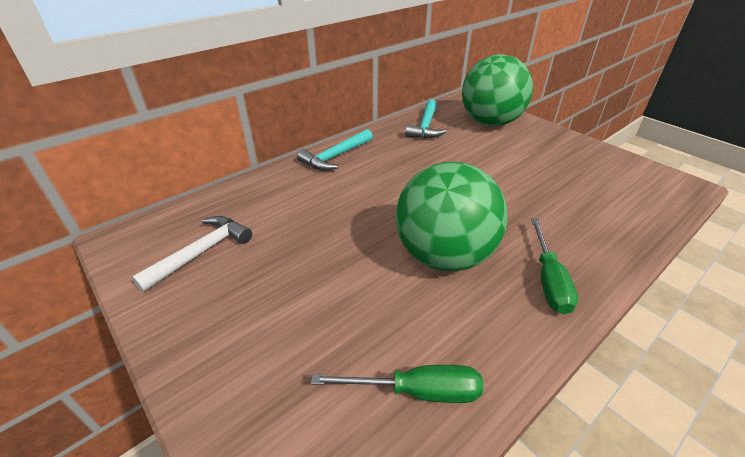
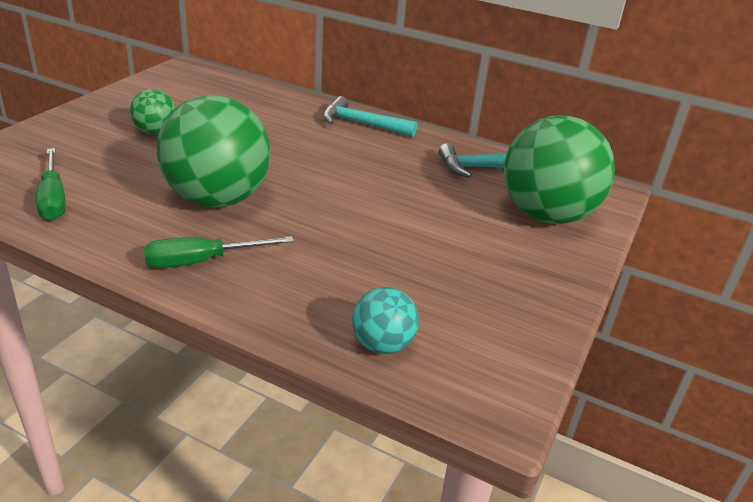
camera: 65 degrees right, 5 degrees down
(202, 252) = (180, 96): white hammer -> none
(282, 282) = (155, 132): none -> green ball
(640, 211) = (382, 345): none -> turquoise ball

